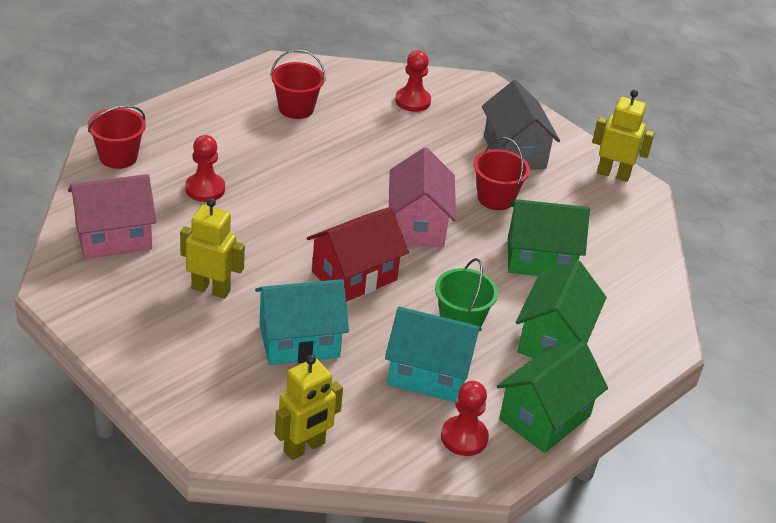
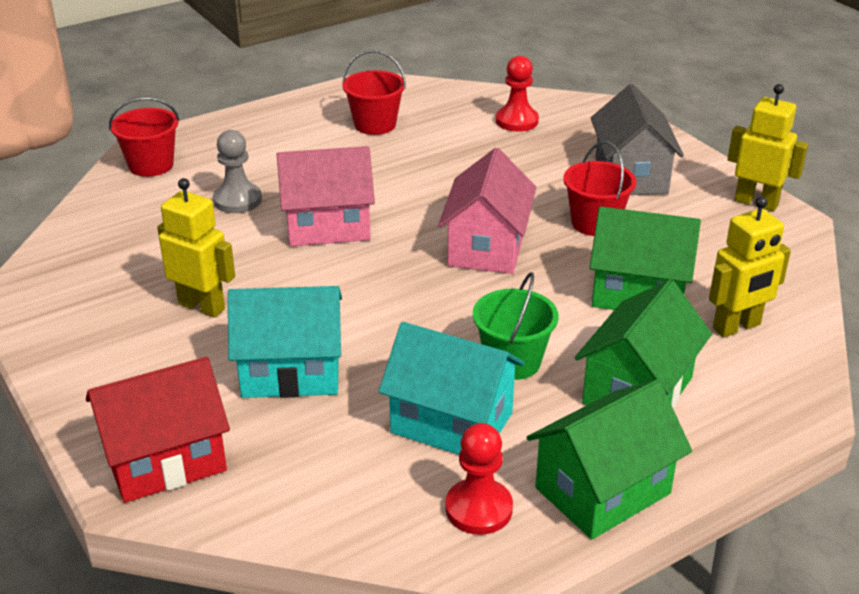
camera: 15 degrees right, 5 degrees down
(113, 237) = (109, 245): pink house -> pink house (327, 226)
(205, 189) = (237, 200): red pawn -> grey pawn
(304, 447) = (251, 505): yellow robot -> yellow robot (737, 327)
(354, 276) = (387, 300): red house -> red house (165, 460)

